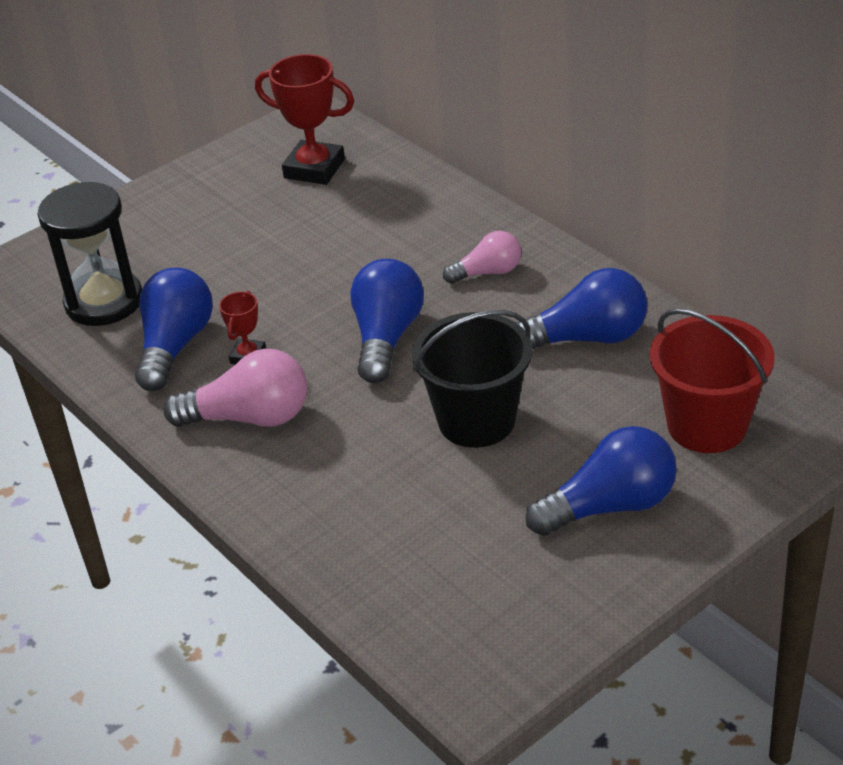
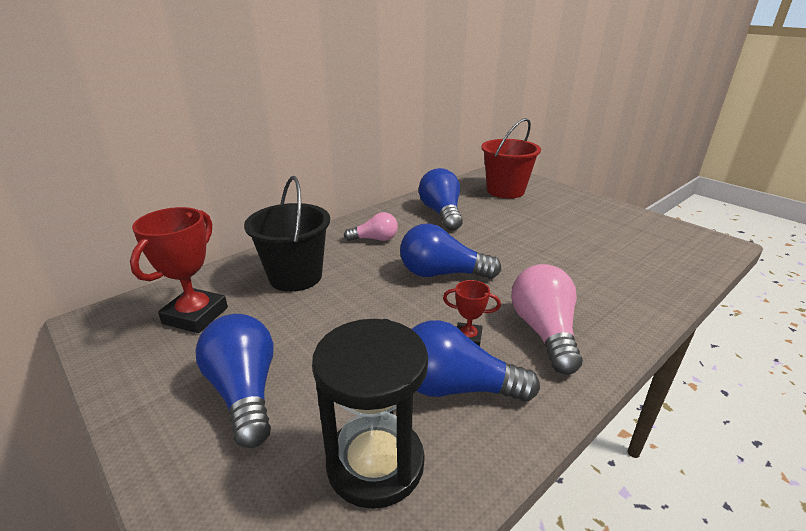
camera: 95 degrees left, 10 degrees down
(476, 420) = (519, 243): black bucket -> black bucket (295, 276)
(487, 272) = (375, 239): pink light bulb -> pink light bulb turned 105 degrees clockwise
(609, 506) = (570, 211): blue light bulb -> blue light bulb (245, 392)

